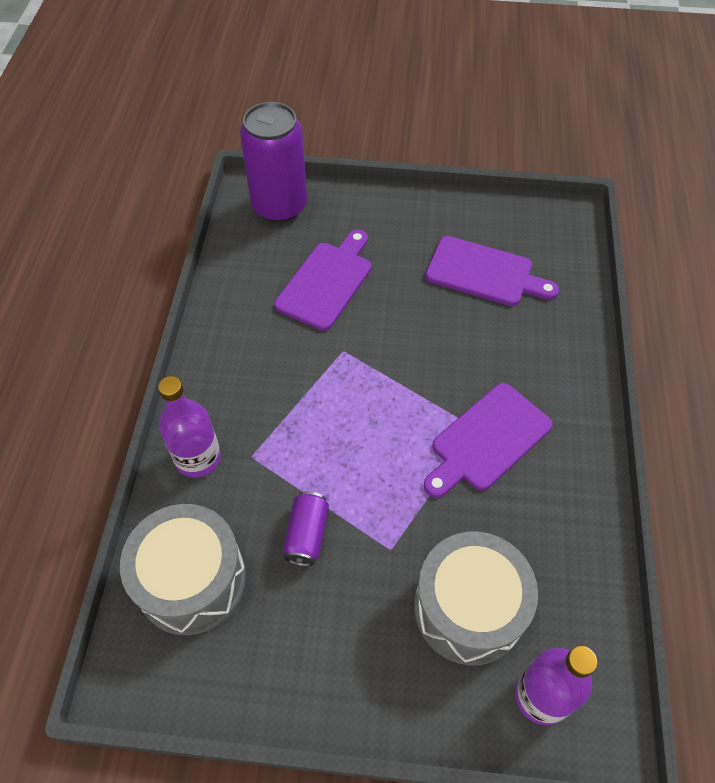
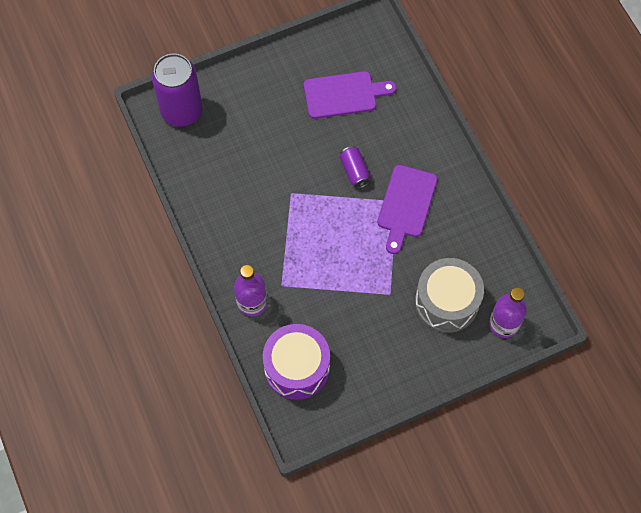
camera: 30 degrees left, 10 degrees up
(191, 580) = (297, 367): grey drum -> purple drum
(306, 534) = (341, 311): purple can -> purple can (354, 171)
(326, 282) = (250, 151): purple cutting board -> none

